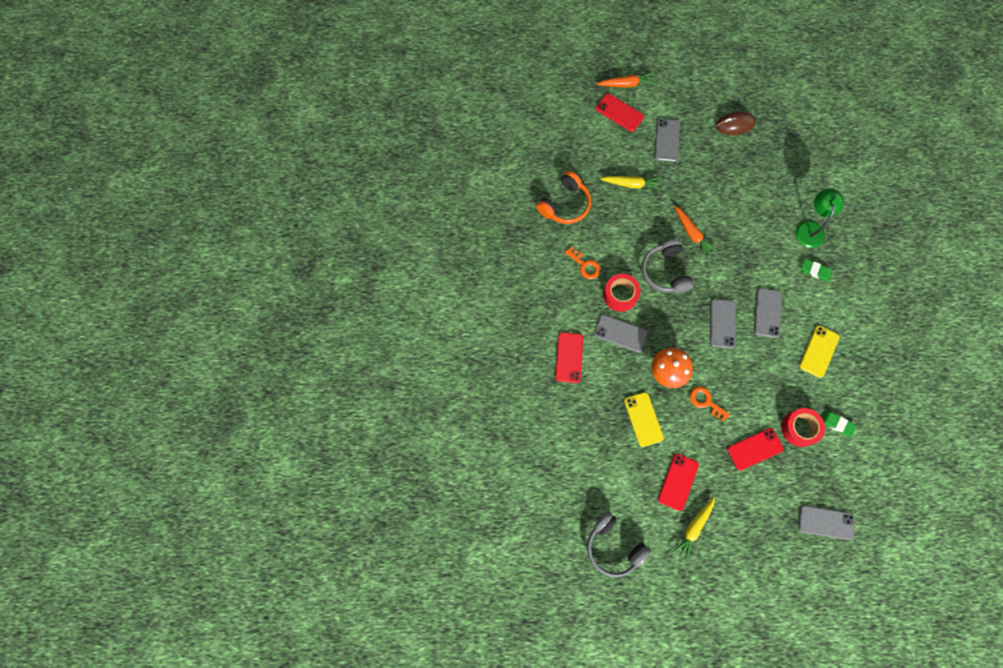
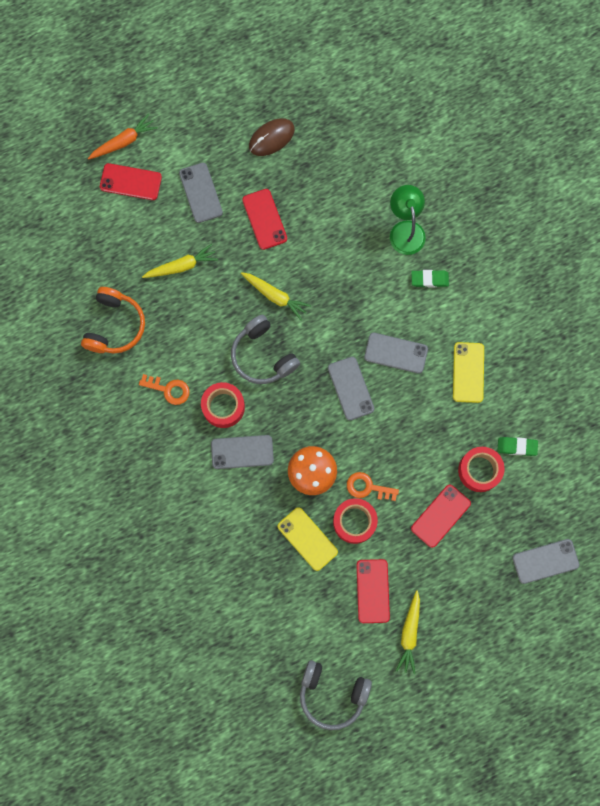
camera: 25 degrees left, 5 degrees up
(569, 357) = (196, 506): red phone -> red phone (264, 219)
(685, 423) = (354, 522): none -> red tape
(692, 234) = (275, 296): orange carrot -> yellow carrot
(767, 313) = (396, 353): grey phone -> grey phone turned 60 degrees counterclockwise

